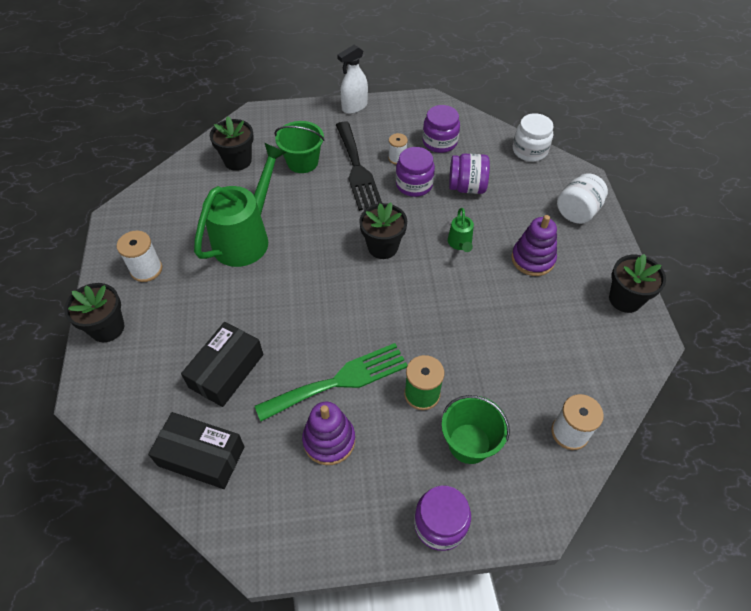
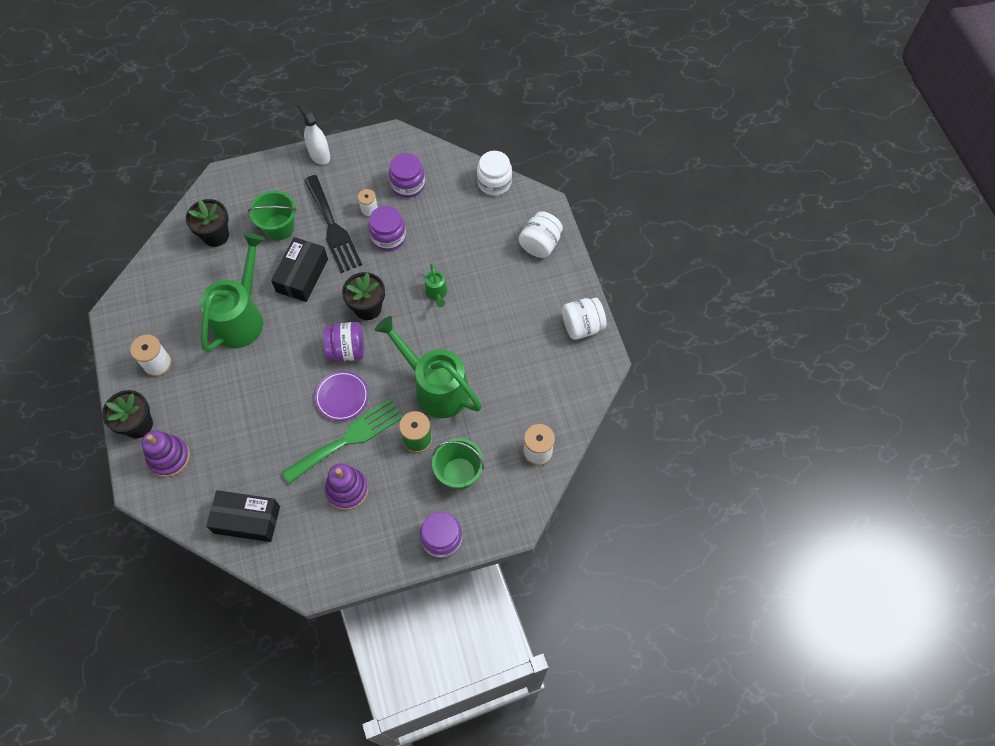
camera: 10 degrees left, 10 degrees up
(226, 370) = (251, 446): black box -> black box (302, 275)
(340, 333) = (342, 397): none -> purple plate
(354, 107) = (319, 154): white spray bottle -> white spray bottle turned 105 degrees clockwise
(449, 339) = (435, 387): none -> green watering can
(467, 187) = (438, 232): purple jar -> purple jar (347, 350)
(532, 259) = (502, 299): purple stacking toy -> purple stacking toy (169, 457)
(625, 299) = (582, 326): black flower pot -> white jar

